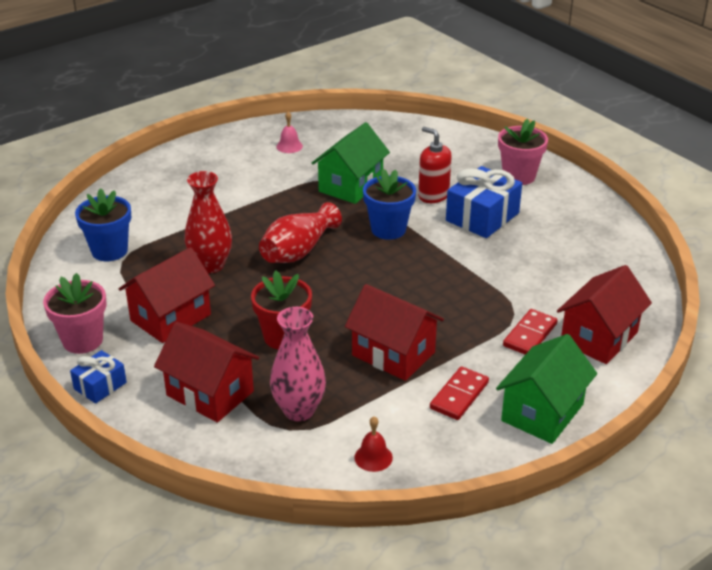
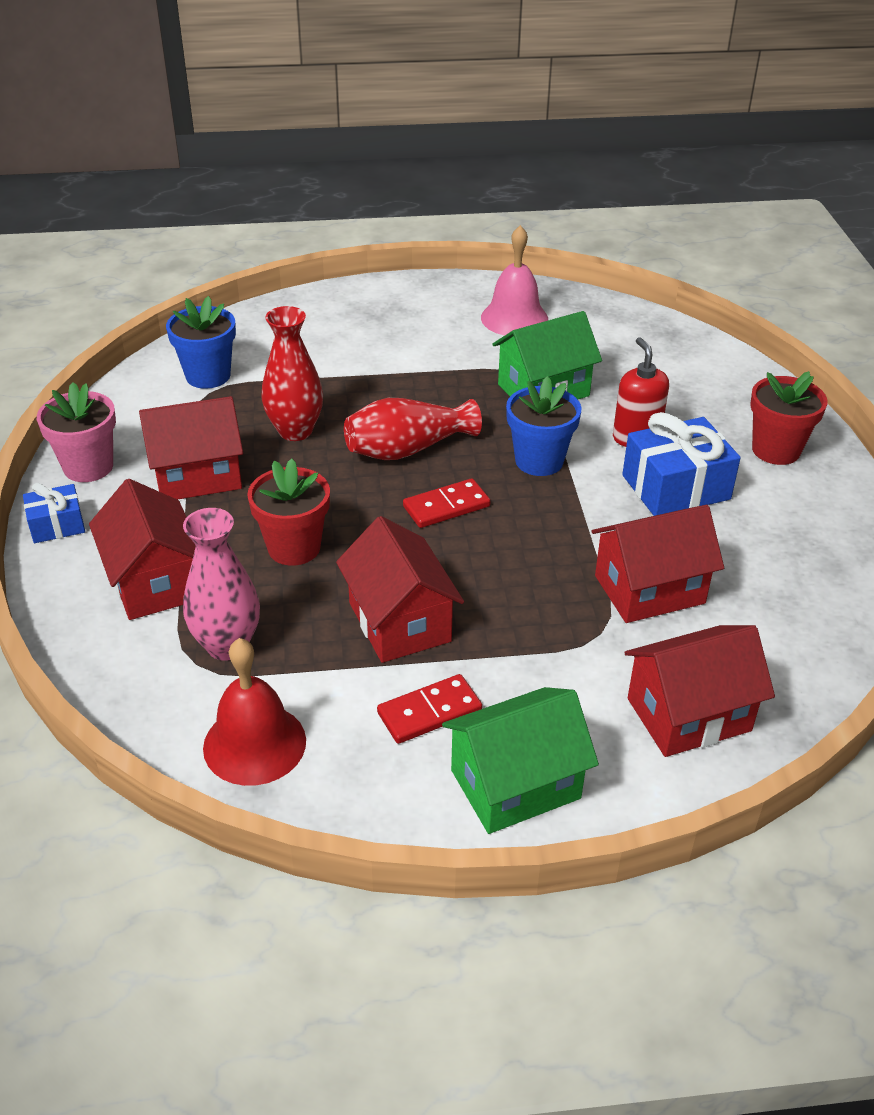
camera: 30 degrees right, 5 degrees up
(289, 146) = (514, 318): pink bell -> pink bell, size x1.92
(373, 457) = (254, 744): red bell -> red bell, size x1.92
(519, 176) = (776, 450): pink flower pot -> red flower pot
(519, 279) = (649, 589): none -> red house
(530, 335) = (595, 670): red domino -> red domino (446, 506)

